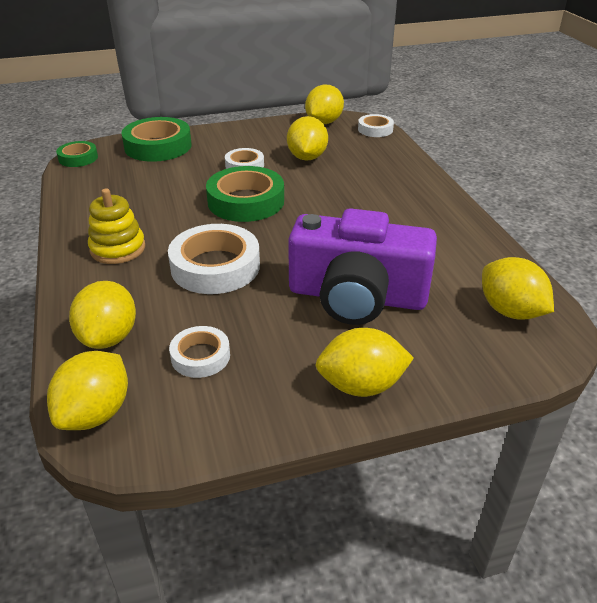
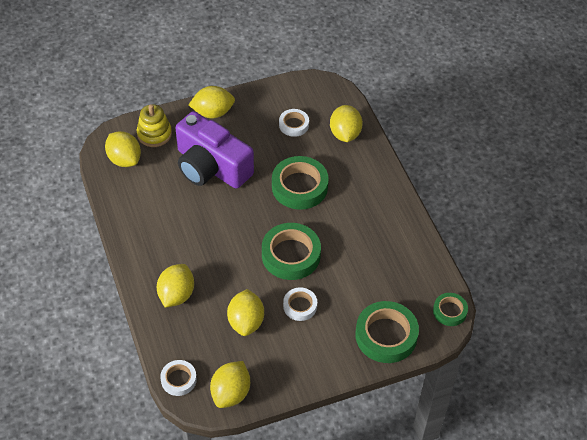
camera: 175 degrees right, 15 degrees up
(96, 413) = (334, 95): yellow lemon -> yellow lemon (176, 295)
(118, 249) = (367, 200): yellow stacking toy -> yellow stacking toy (154, 134)
(215, 266) = (299, 187): white tape -> green tape
(357, 296) = (211, 166): purple camera -> purple camera turned 150 degrees counterclockwise

